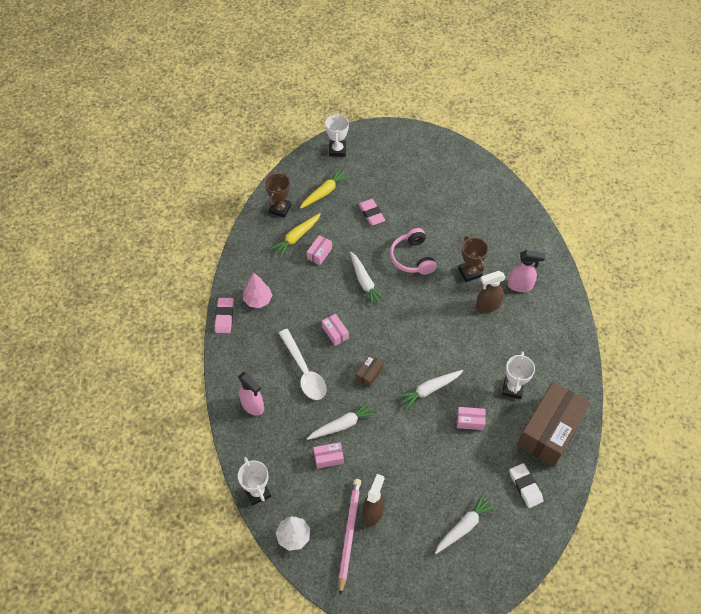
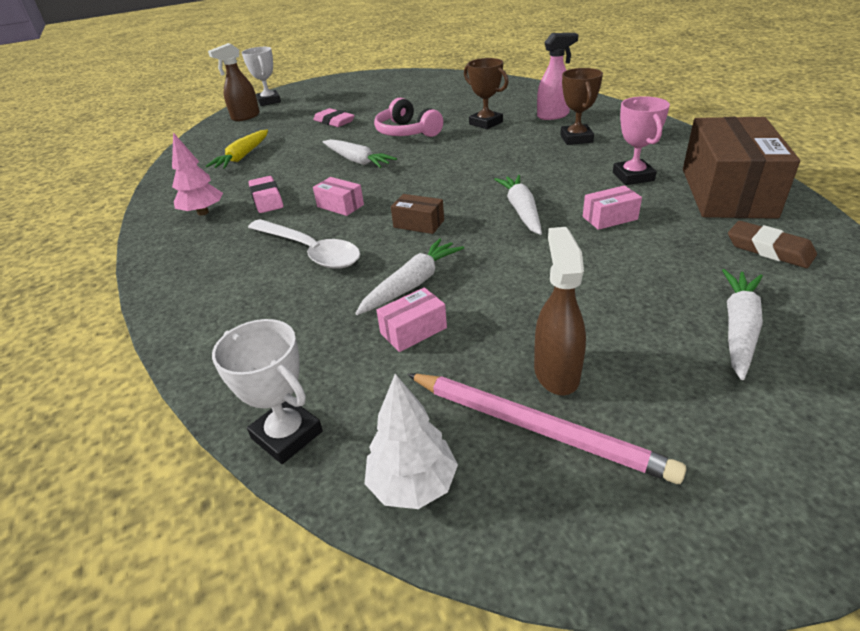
camera: 20 degrees left, 20 degrees down
(224, 317) = (149, 241): pink eraser -> pink eraser (266, 198)
(253, 406) = (230, 315): pink spray bottle -> none
(280, 209) = (211, 145): brown trophy -> brown trophy (576, 139)
(319, 253) = (281, 158): pink box -> none
(324, 192) = (266, 124): yellow carrot -> none
(349, 534) = (536, 427): pink pencil -> pink pencil turned 135 degrees clockwise
(369, 374) = (419, 224): brown box -> brown box turned 75 degrees counterclockwise
(429, 390) = (521, 210): white carrot -> white carrot turned 135 degrees clockwise
(487, 306) = (530, 135): brown spray bottle -> brown spray bottle (245, 117)
(512, 388) = (633, 176): white trophy -> pink trophy
(525, 486) = (769, 249): white eraser -> brown eraser

